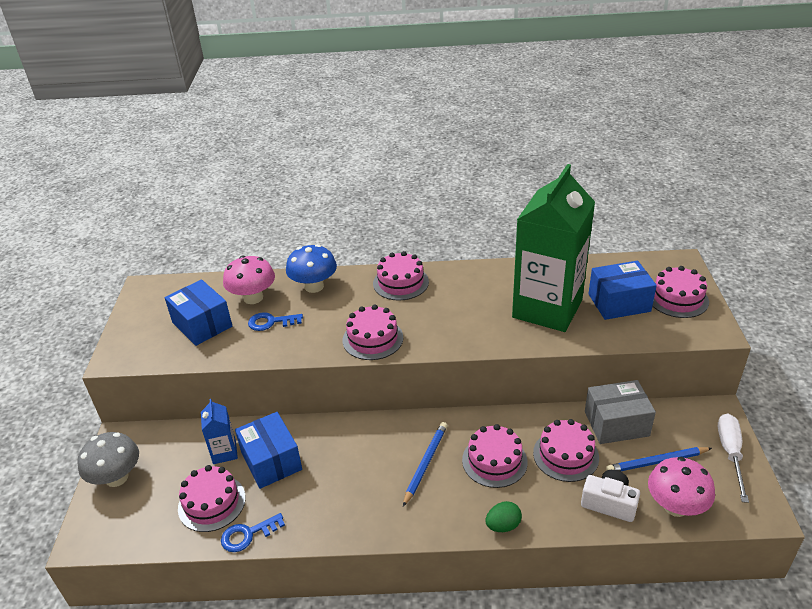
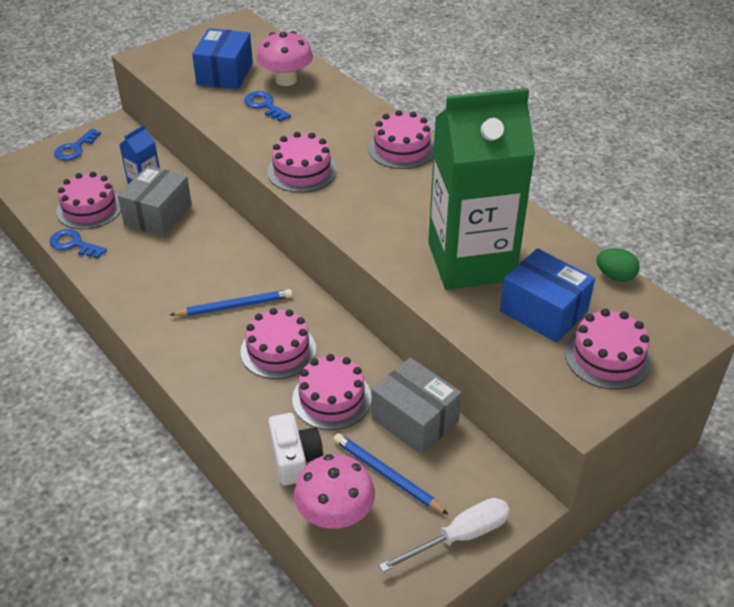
camera: 50 degrees right, 5 degrees up
(117, 477) = (75, 148): grey mushroom -> blue key
(271, 461) = (158, 215): blue box -> grey box
(314, 286) = (338, 103): blue mushroom -> none
(503, 525) = (203, 392): green egg -> green egg (615, 276)

